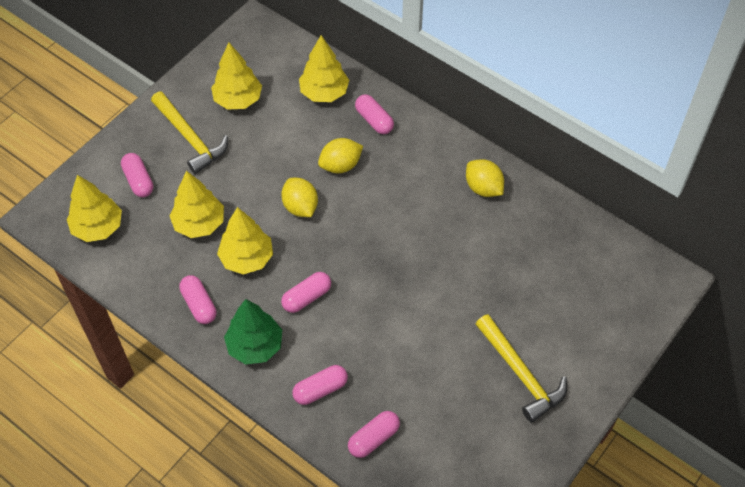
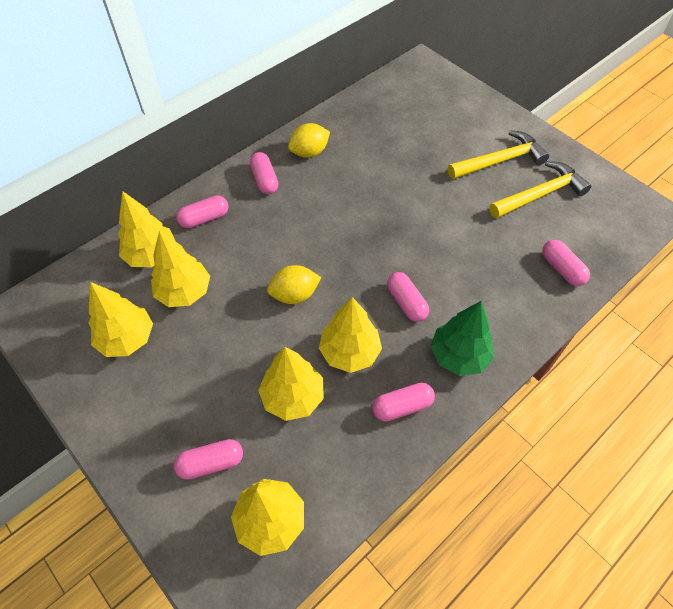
camera: 80 degrees left, 0 degrees up
(190, 138) = (165, 396): yellow hammer -> yellow hammer (540, 194)
(289, 126) = (184, 292): none -> yellow tree
(320, 389) = (511, 304): pink capsule -> pink capsule (264, 180)
(340, 165) = (252, 253): yellow lemon -> none

